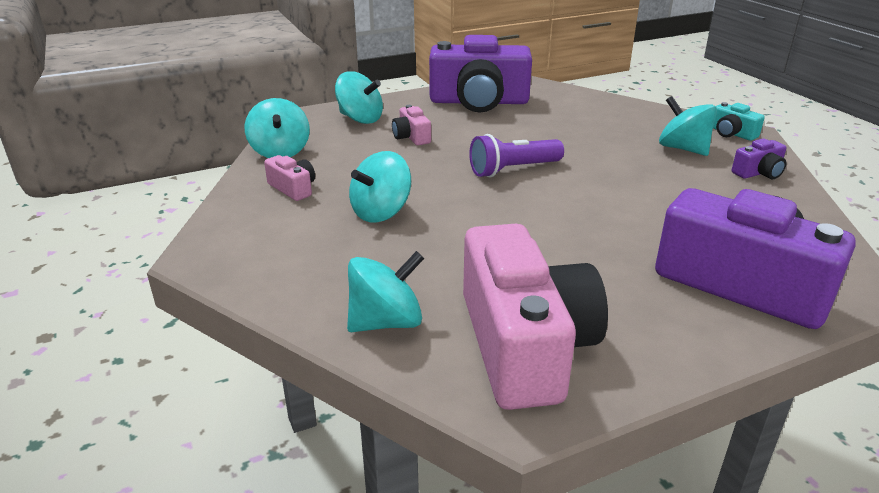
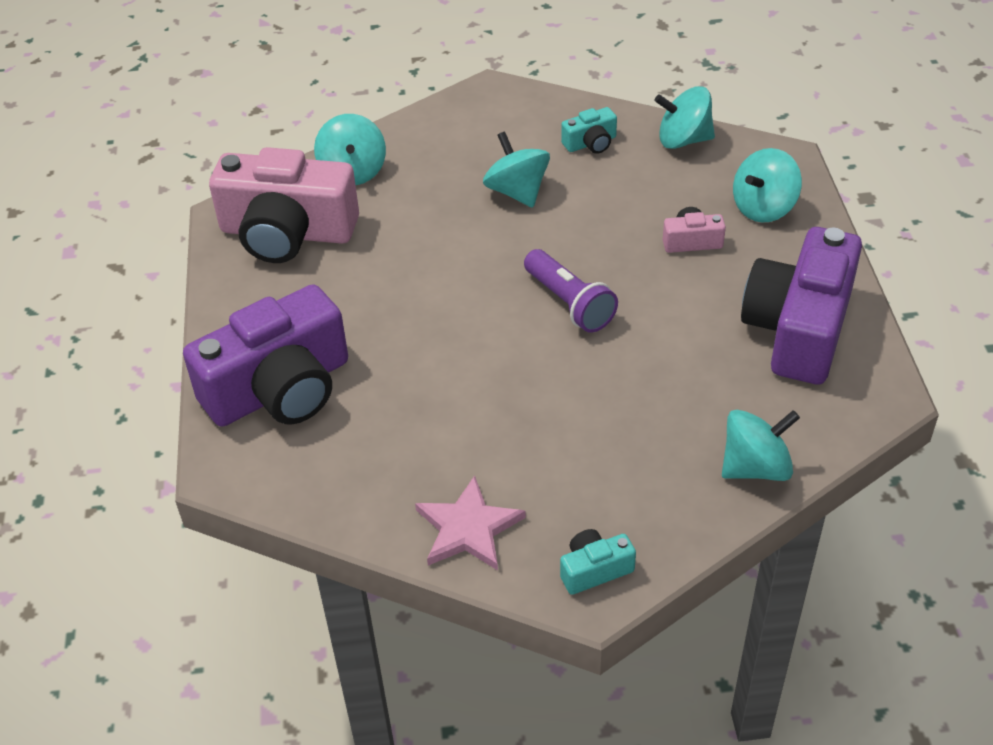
camera: 110 degrees right, 15 degrees up
(293, 188) = (590, 143): pink camera -> turquoise camera
(513, 170) = (569, 303): purple flashlight -> purple flashlight turned 150 degrees clockwise
(683, 149) = (565, 485): turquoise spinning top -> turquoise spinning top (755, 467)
(759, 172) = (468, 528): purple camera -> pink star

